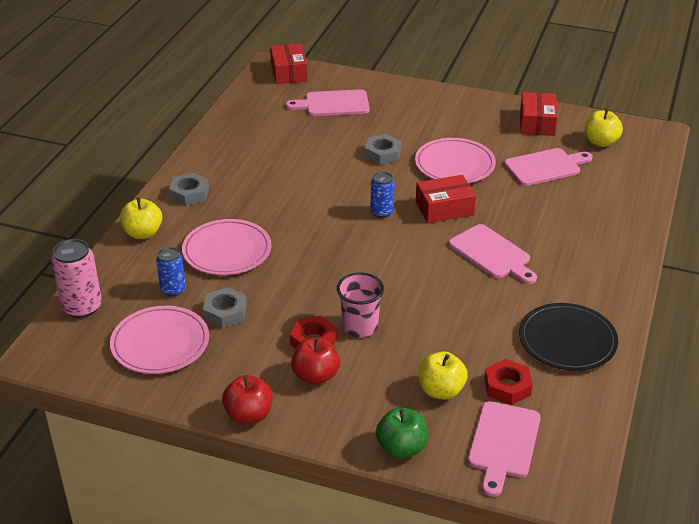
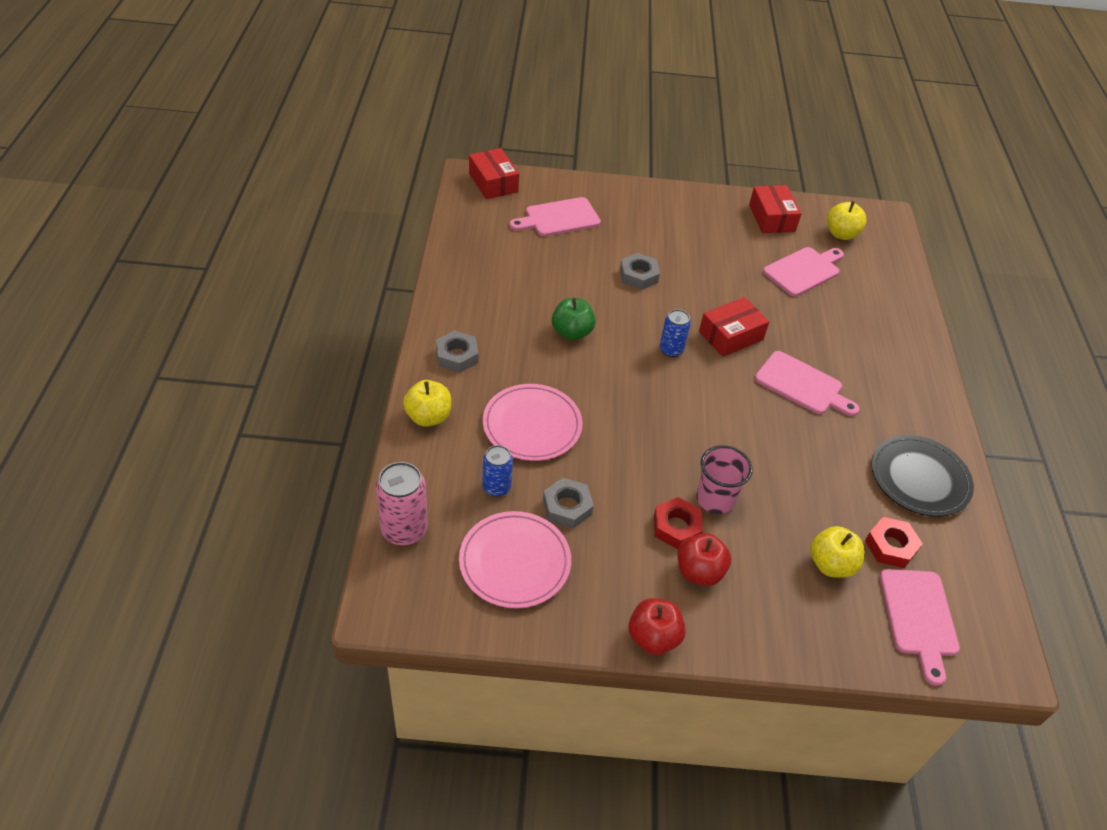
camera: 20 degrees left, 10 degrees up
(401, 448) = (825, 645): green apple -> green apple (572, 332)
(454, 164) = (716, 279): pink plate -> none

